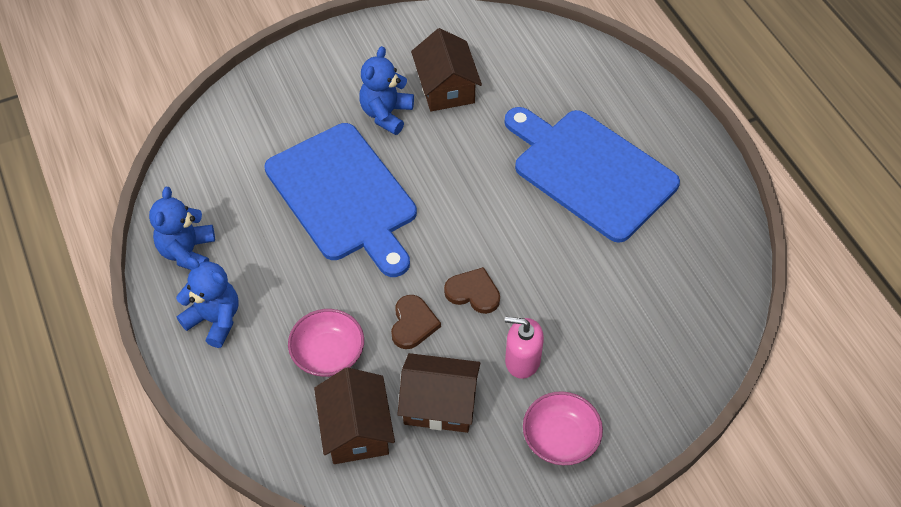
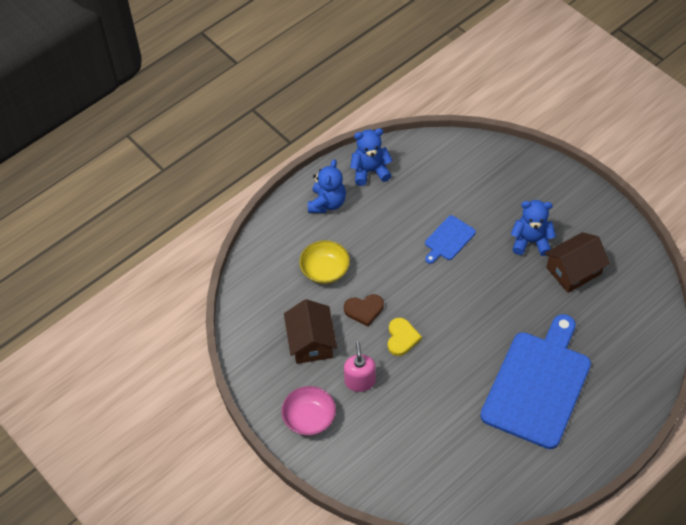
camera: 75 degrees right, 0 degrees up
(328, 354) = (325, 270): pink bowl -> yellow bowl
(343, 196) = (448, 239): blue cutting board -> blue cutting board, size x0.44
(356, 429) = (278, 302): brown house -> none
(473, 292) = (402, 338): brown heart -> yellow heart

